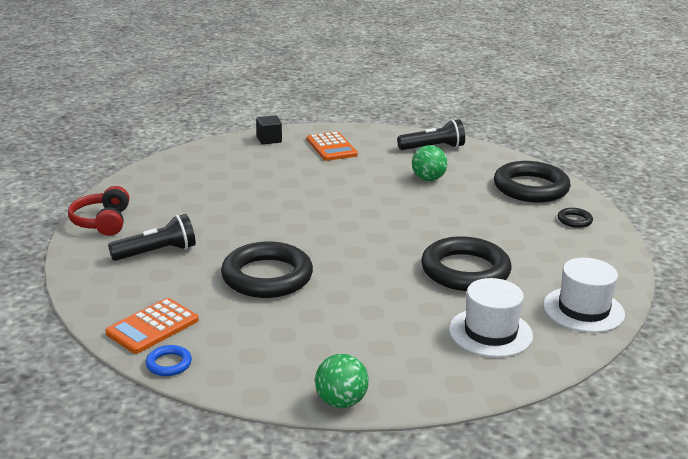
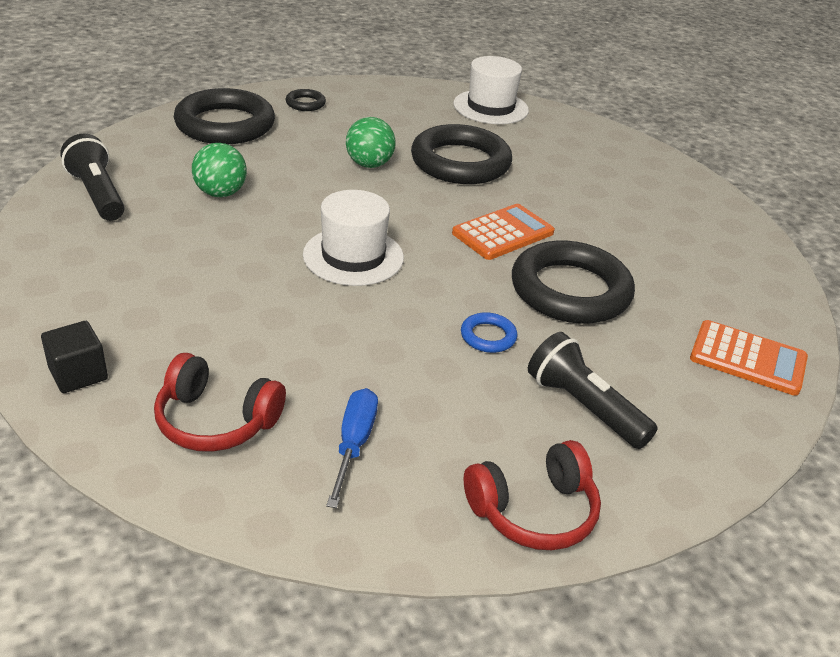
camera: 110 degrees left, 10 degrees up
(169, 364) = (794, 327): blue ring -> blue ring (488, 336)
(179, 189) = (354, 444): none -> blue screwdriver
(218, 163) = (216, 420): none -> red headphones
(331, 147) = (109, 291): orange calculator -> orange calculator (503, 233)
(341, 402) = (737, 215): green ball -> green ball (369, 164)
(490, 332) = (565, 149): white hat -> white hat (353, 256)

